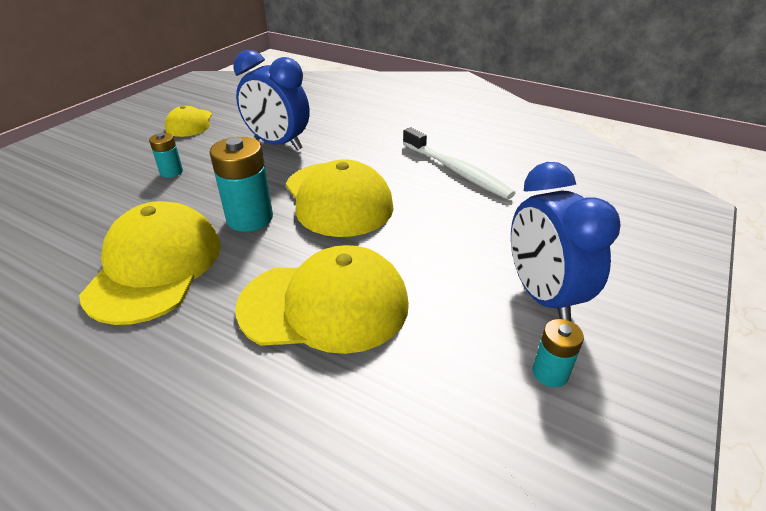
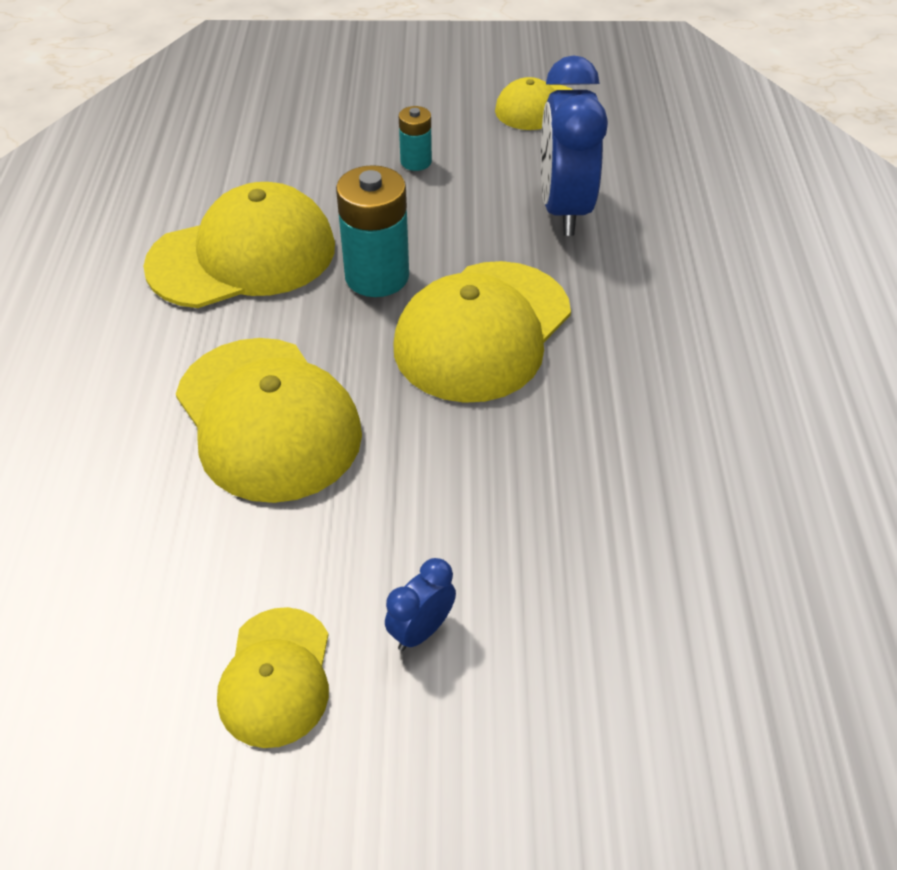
camera: 60 degrees right, 10 degrees up
(456, 171) = (671, 426): white toothbrush -> none
(542, 296) = (421, 630): blue clock -> blue clock, size x0.46
(550, 373) = (276, 677): turquoise battery -> yellow cap

